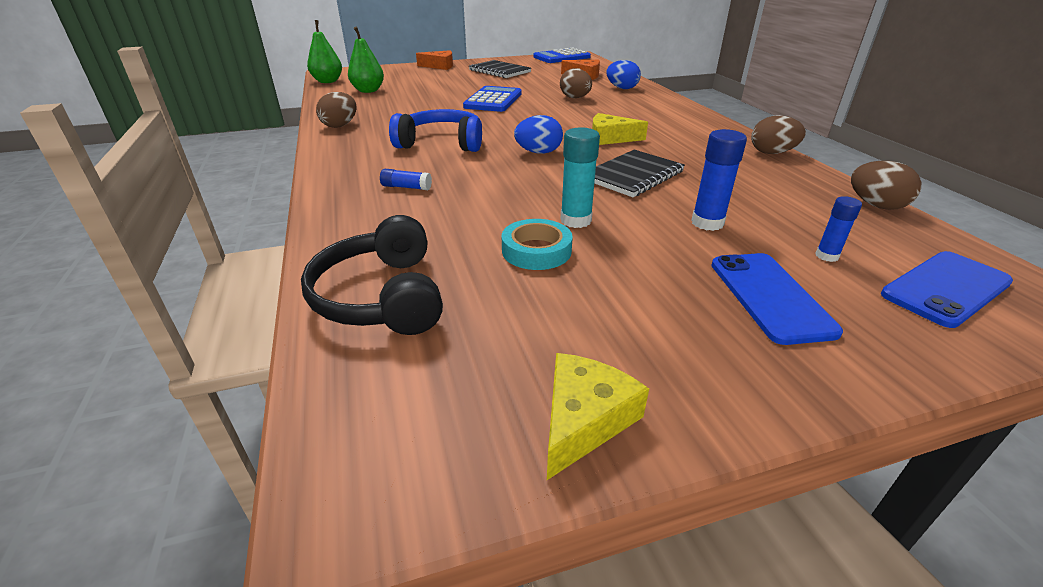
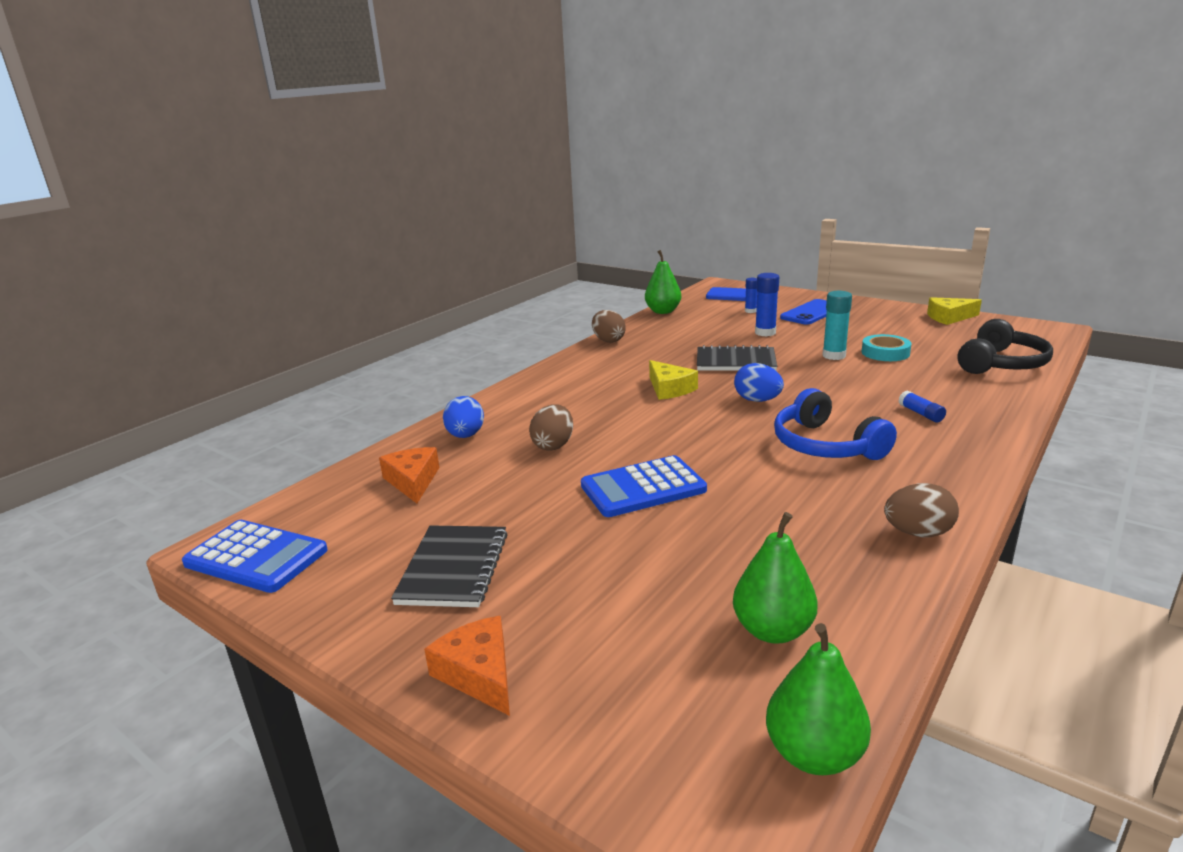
camera: 125 degrees left, 10 degrees down
(875, 205) = (663, 311): brown egg -> green pear

